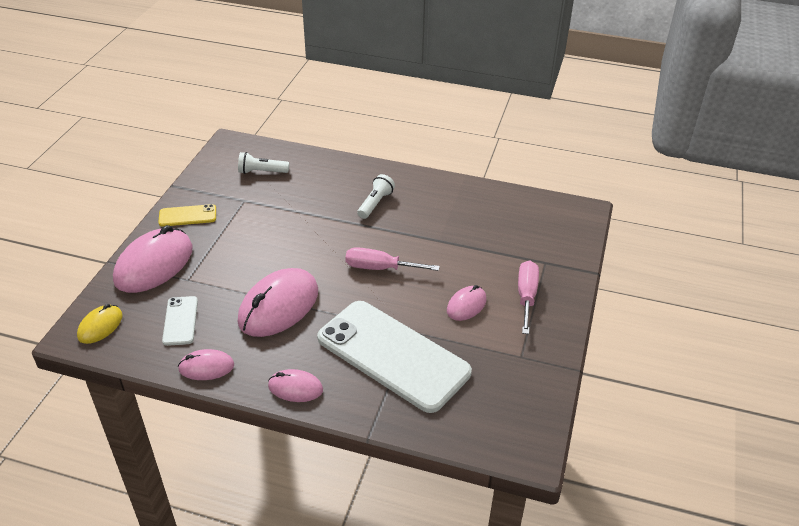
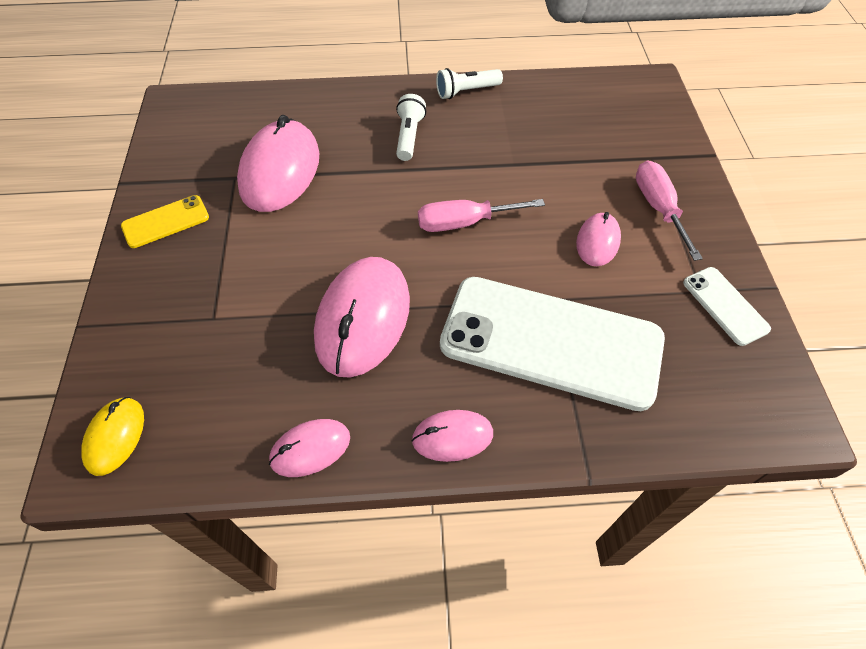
camera: 20 degrees left, 15 degrees up
(154, 264) = (152, 310): pink mouse -> pink mouse (280, 170)
(180, 321) = (235, 387): white phone -> white phone (725, 305)
(262, 172) = (238, 131): white flashlight -> white flashlight (466, 91)

